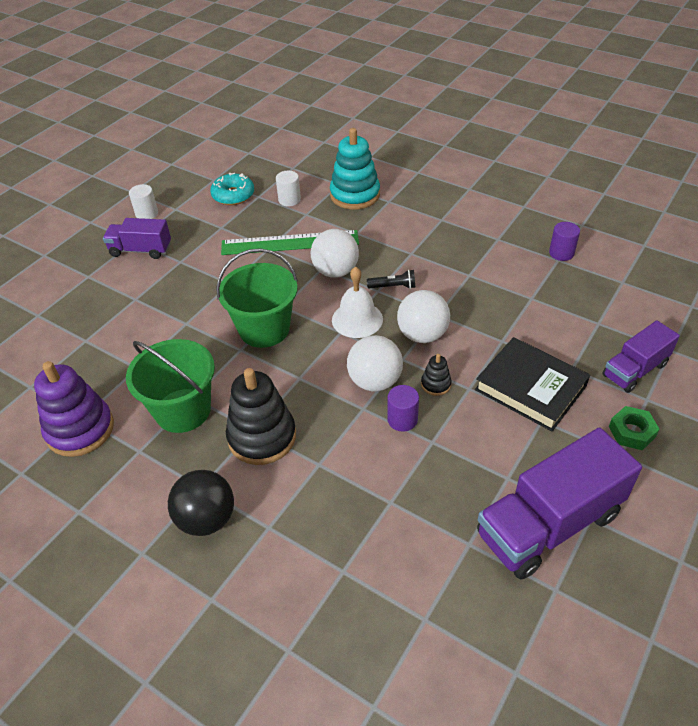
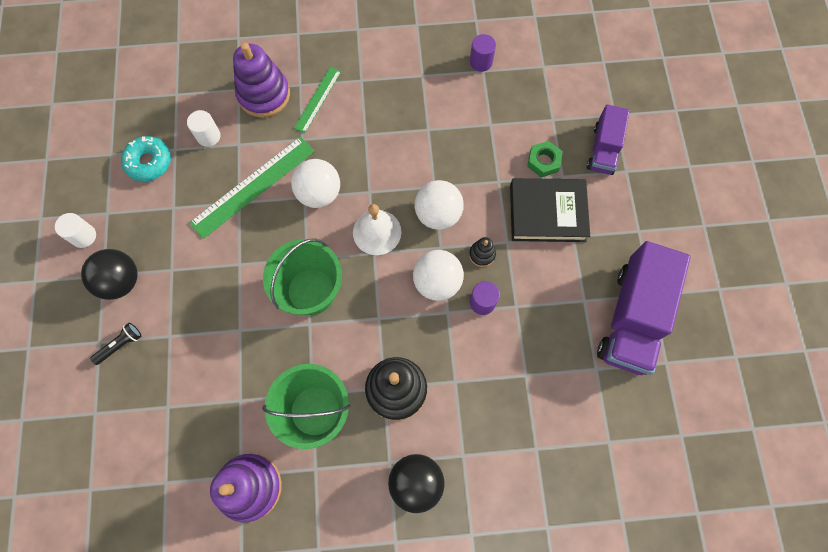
camera: 40 degrees left, 25 degrees up
(141, 250) = (121, 281): purple truck -> black ball
(355, 195) = (264, 95): turquoise stacking toy -> purple stacking toy
(393, 286) = (378, 180): black flashlight -> black flashlight (120, 345)
(394, 215) = (317, 99): none -> green ruler
(631, 432) = (634, 206): green nut -> green nut (543, 161)

